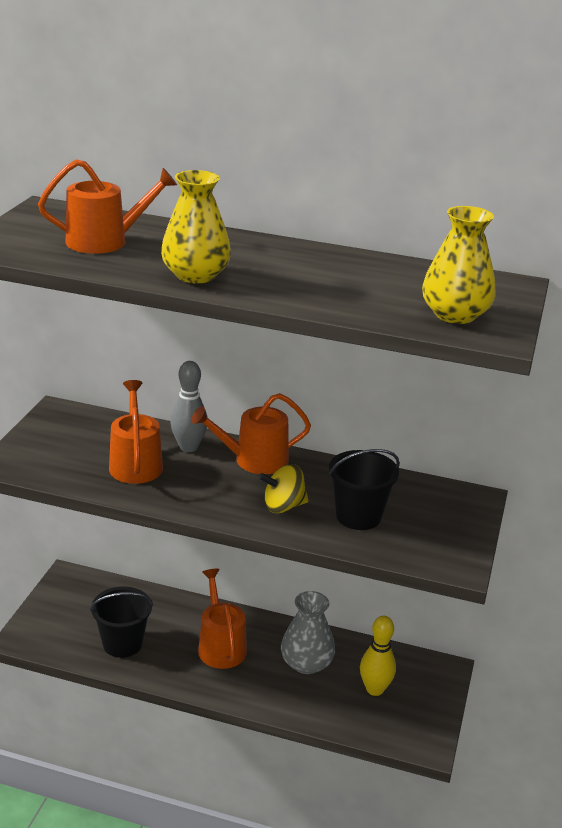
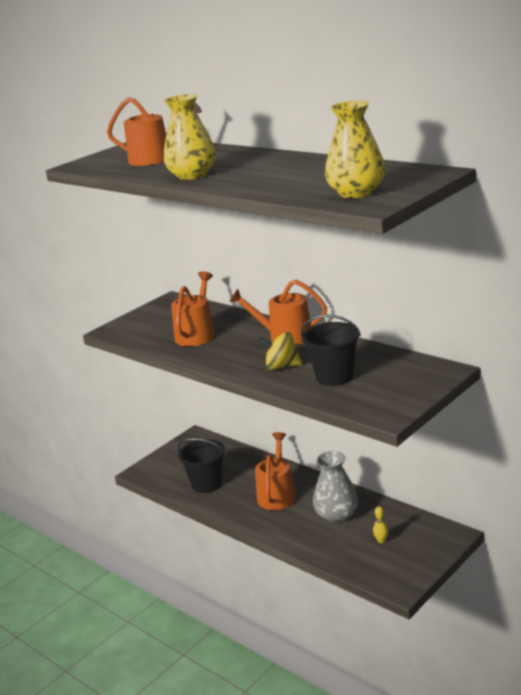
camera: 30 degrees right, 5 degrees down
(188, 447) = (243, 325): grey bowling pin -> none
(375, 689) = (381, 540): yellow bowling pin -> yellow bowling pin, size x0.51

